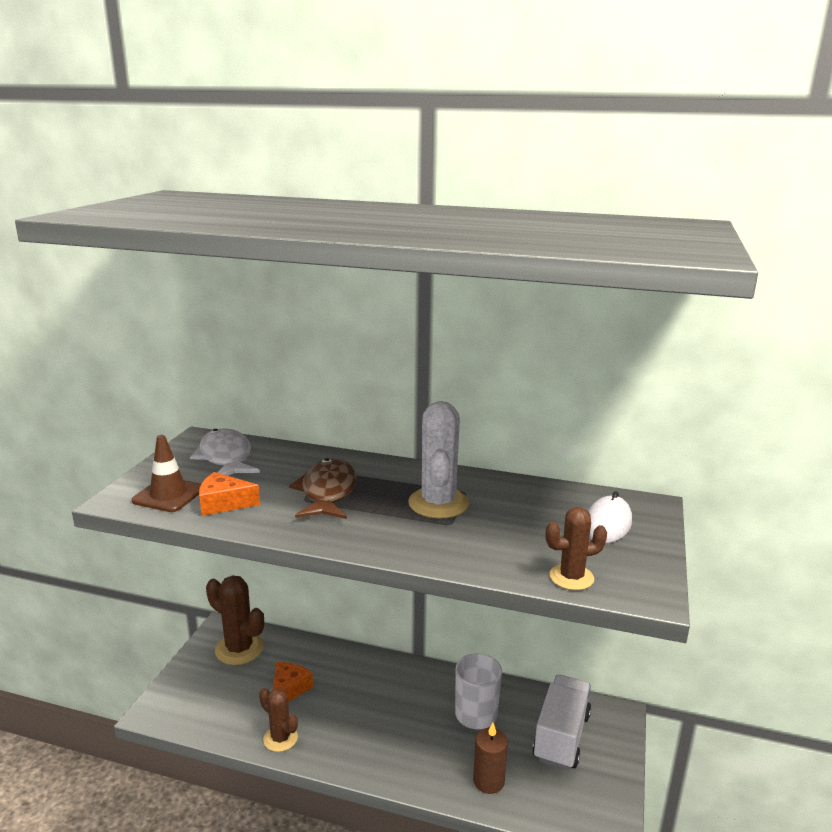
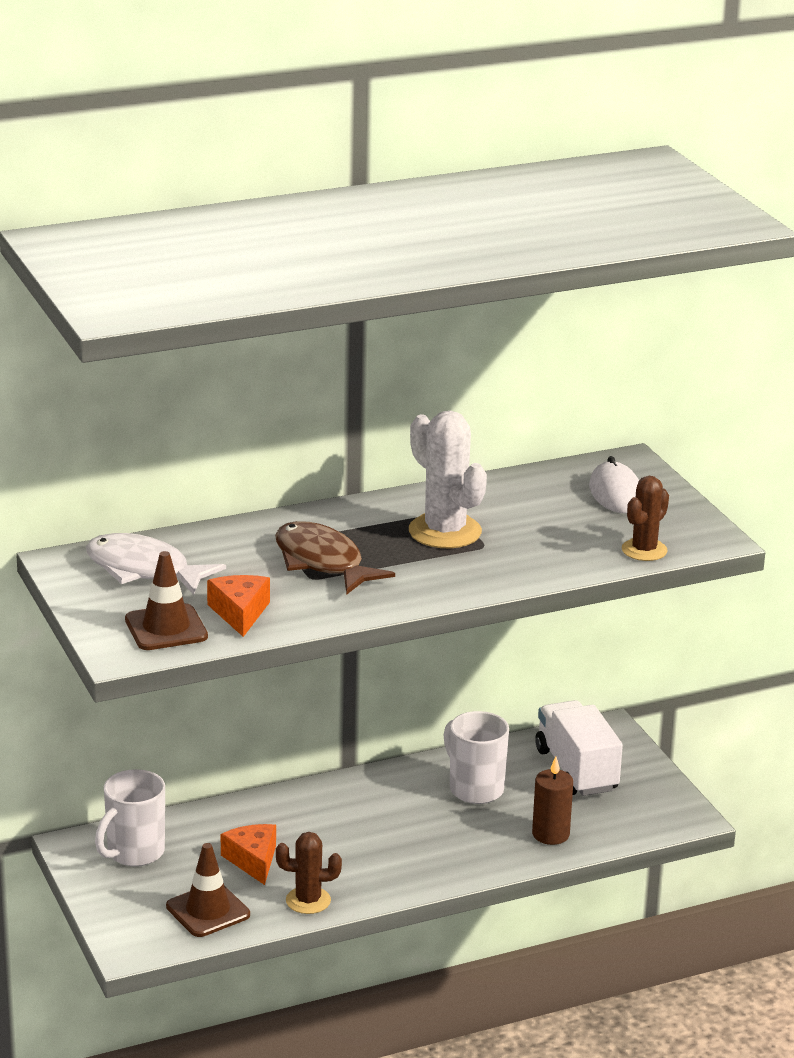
camera: 40 degrees left, 5 degrees up
(222, 710) = (208, 910): none -> brown traffic cone
(223, 503) = (240, 613): orange cheese -> orange cheese turned 120 degrees clockwise
(239, 649) = (134, 853): brown cactus -> white mug

